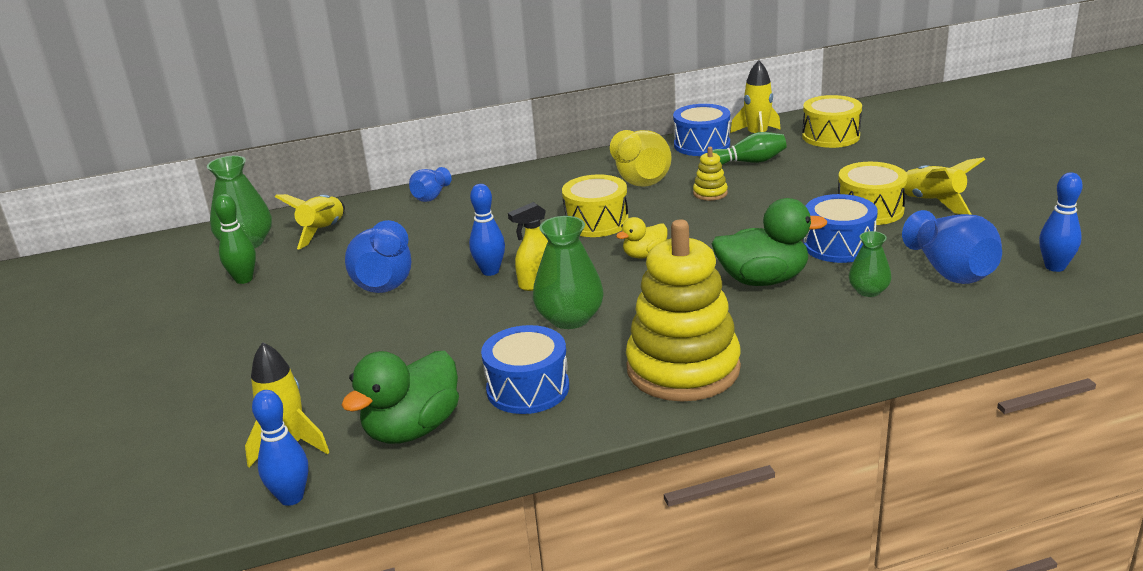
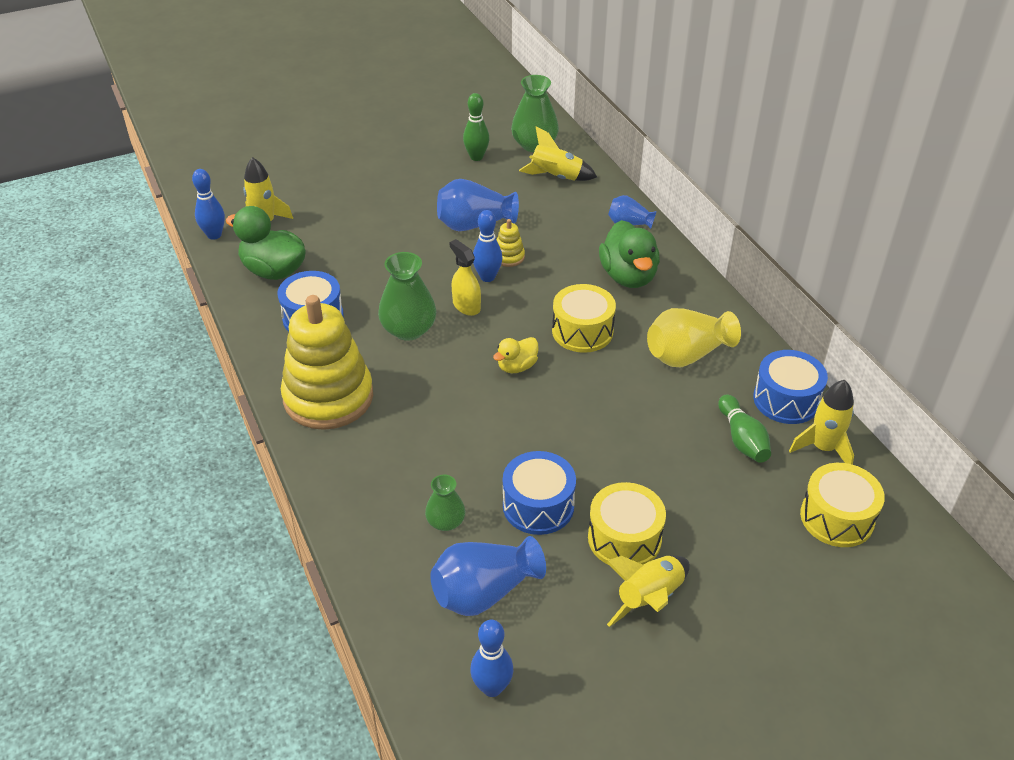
camera: 80 degrees right, 15 degrees up
(644, 255) = (517, 366): yellow duck -> yellow duck turned 90 degrees counterclockwise
(710, 193) = (654, 408): yellow stacking toy -> yellow stacking toy (509, 257)
(763, 280) = (469, 446): green duck -> green duck (628, 276)

